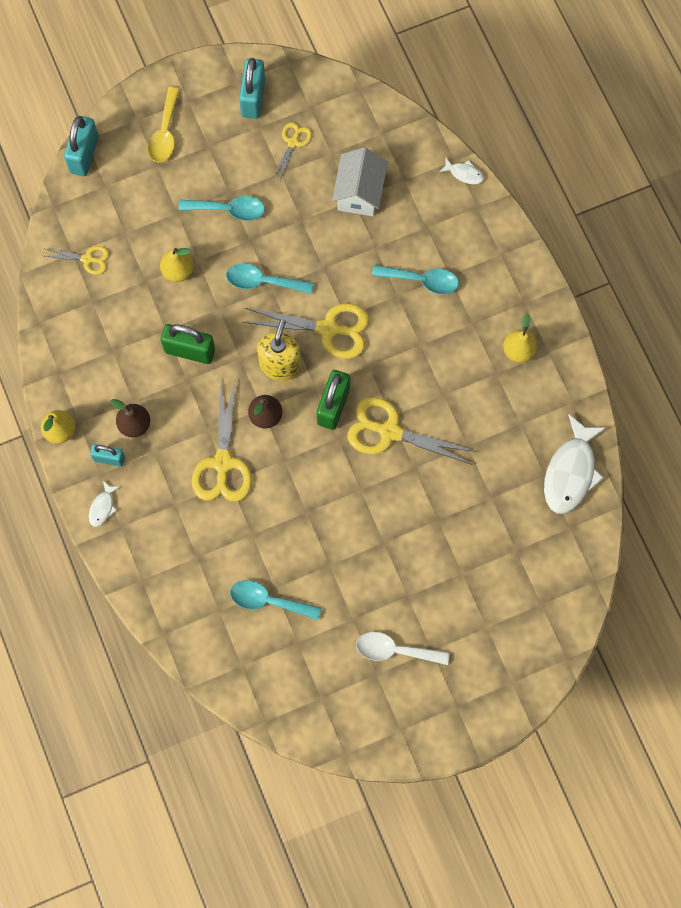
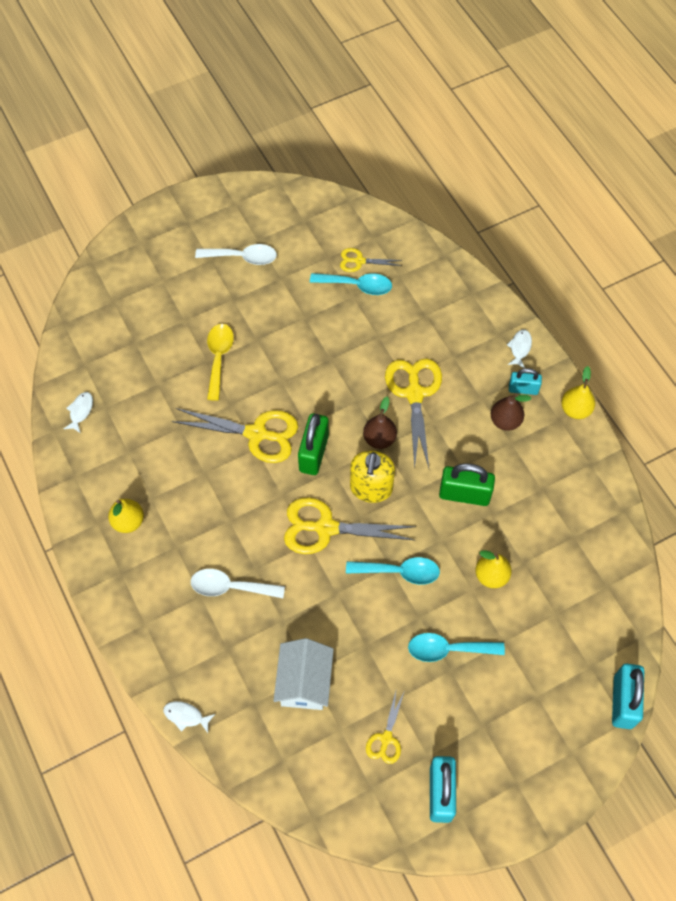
camera: 175 degrees right, 10 degrees down
(87, 259) = (590, 580): yellow scissors -> yellow scissors (359, 261)
(165, 133) = (536, 737): yellow spoon -> yellow spoon (219, 358)
(422, 280) = (230, 587): turquoise spoon -> white spoon
(571, 472) = (80, 411): white fish -> white fish, size x0.46

